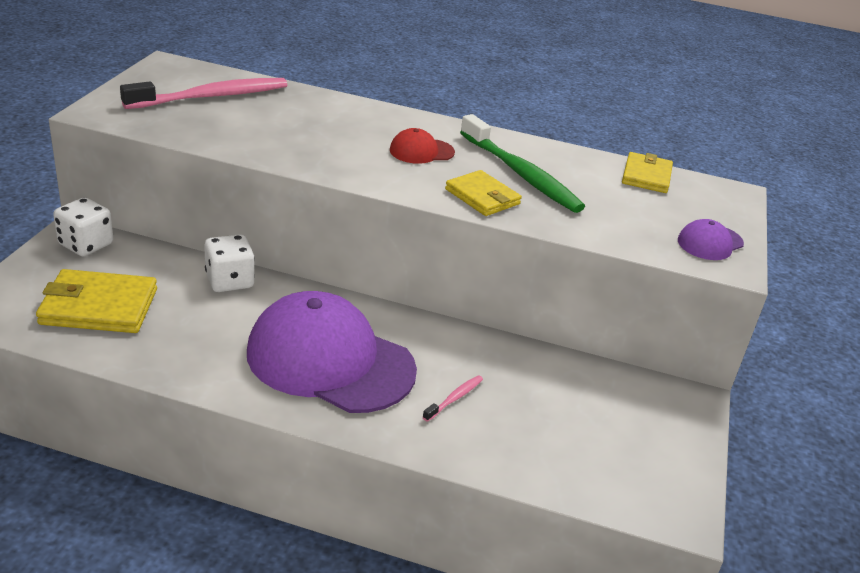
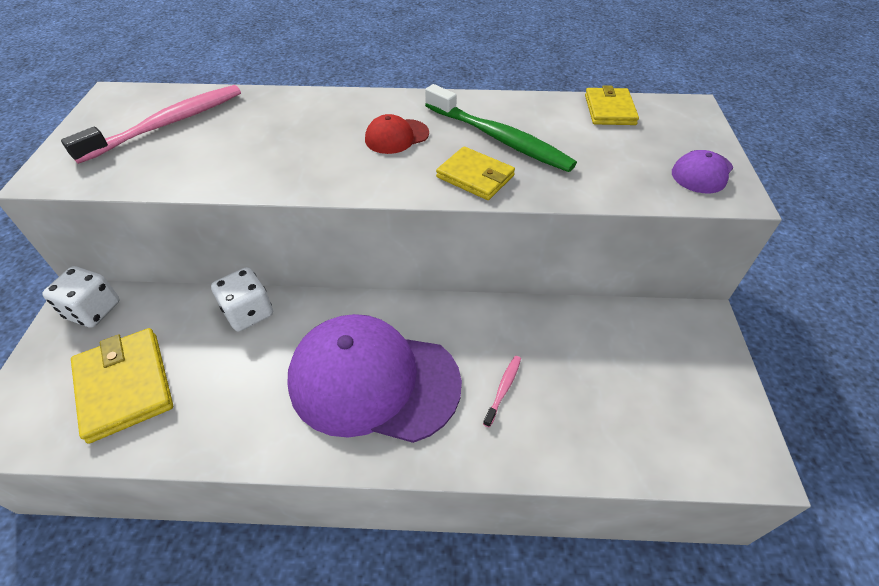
camera: 10 degrees left, 15 degrees up
(99, 307) = (124, 386): yellow wallet -> yellow wallet turned 75 degrees clockwise

